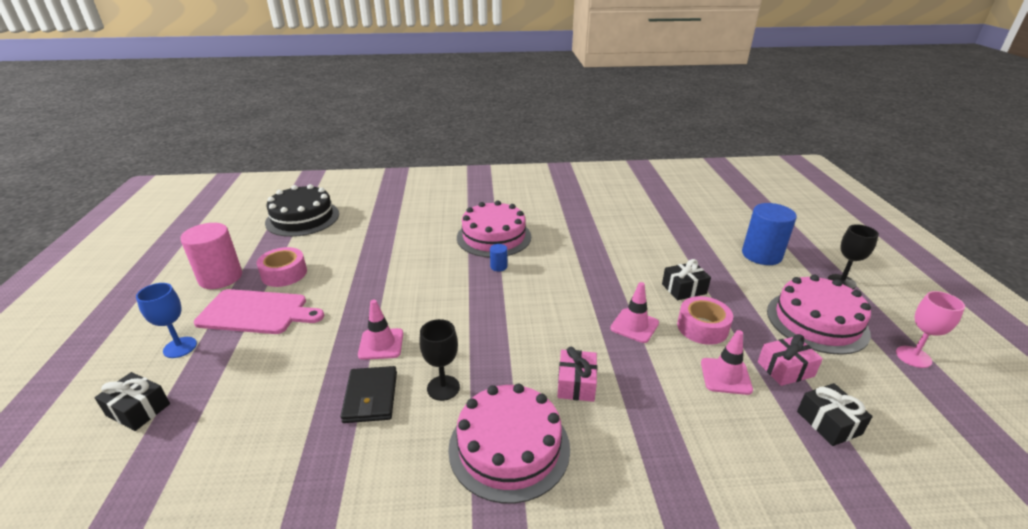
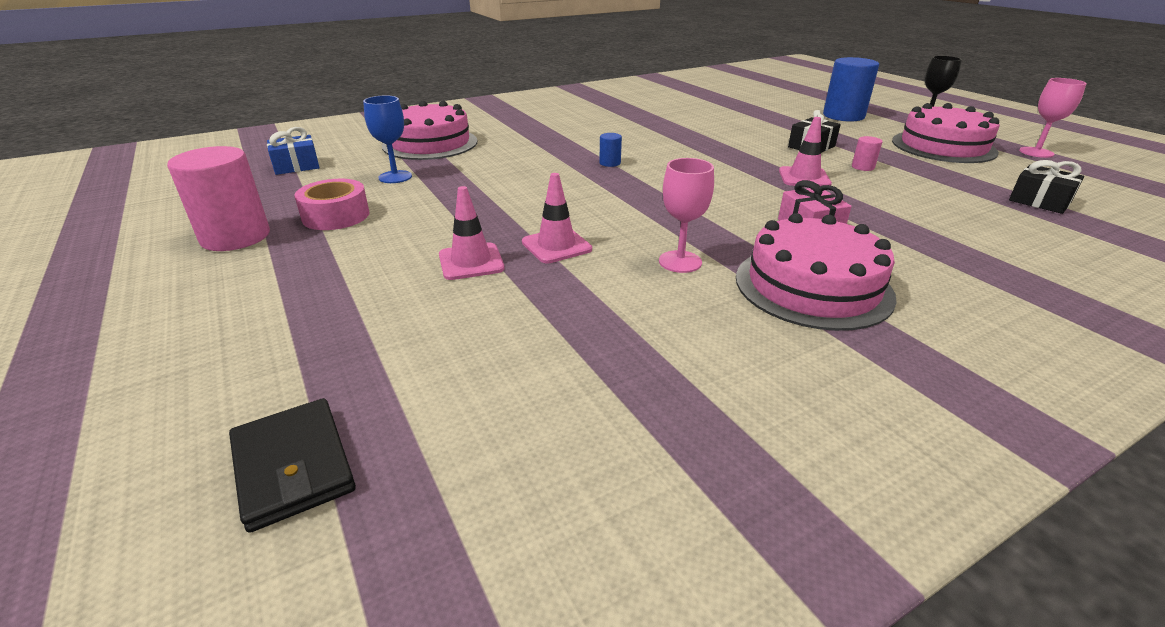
camera: 25 degrees left, 0 degrees up
(138, 410) = (267, 391): black gift -> none
(180, 347) = (257, 314): blue goblet -> blue goblet (395, 177)
(257, 312) = (341, 256): pink cutting board -> none
(302, 218) = (296, 166): black cake -> blue gift
(370, 397) = (605, 290): black wallet -> black wallet (293, 466)
(443, 388) = (680, 262): black goblet -> pink goblet
(494, 237) = (573, 143): pink cake -> pink cake (430, 143)
(702, 327) = (862, 167): pink tape -> pink cylinder
(725, 376) = (926, 192): pink traffic cone -> pink traffic cone (471, 262)
(785, 369) = (963, 178): pink gift -> none

